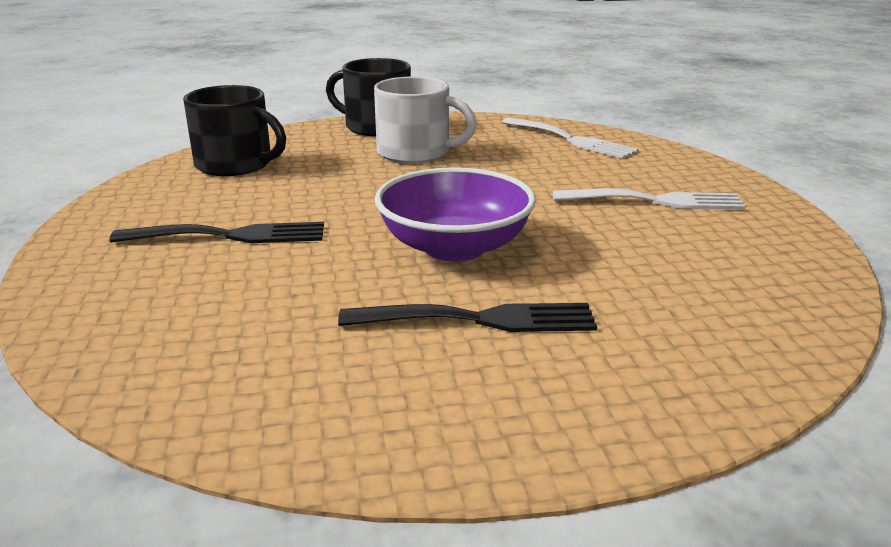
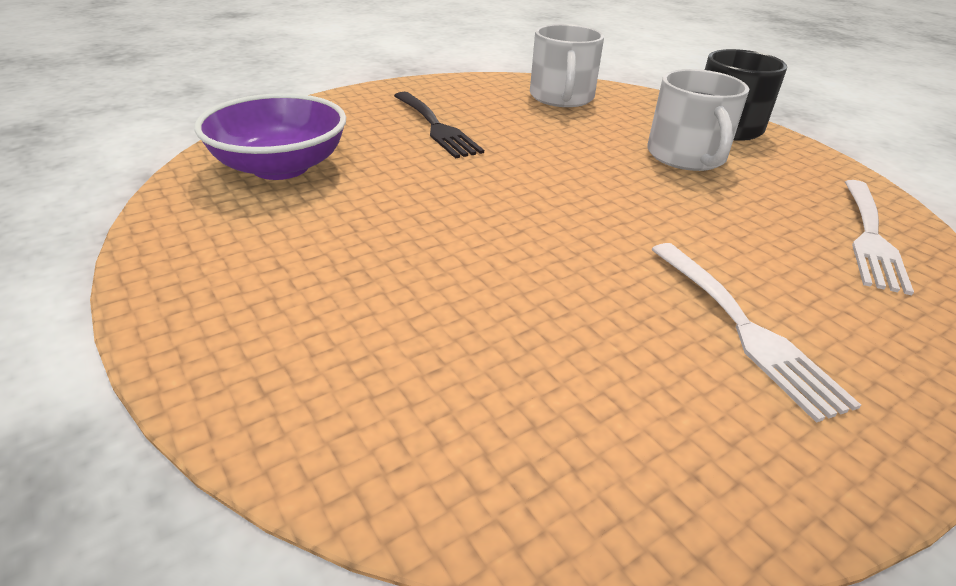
camera: 65 degrees right, 10 degrees up
(235, 165) = (561, 97): black mug -> white mug
(454, 247) = (489, 215): purple bowl -> purple bowl (280, 167)
(480, 319) = (359, 252): black fork -> none

